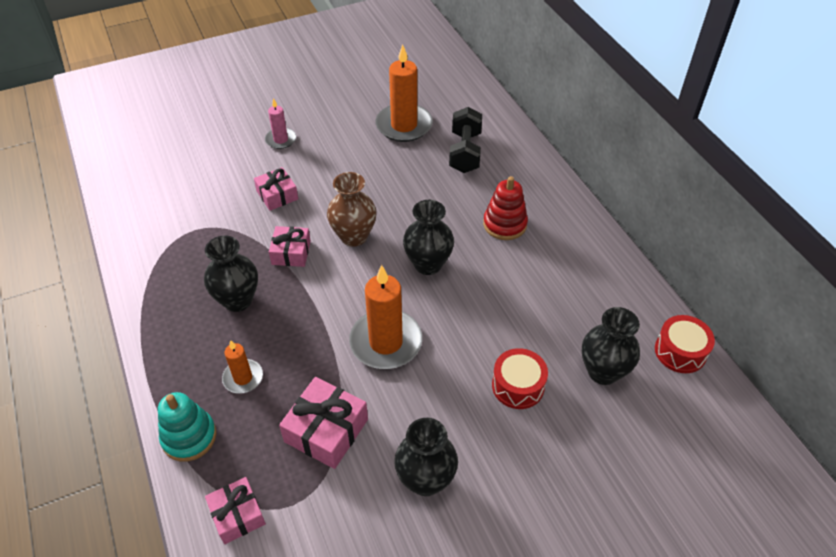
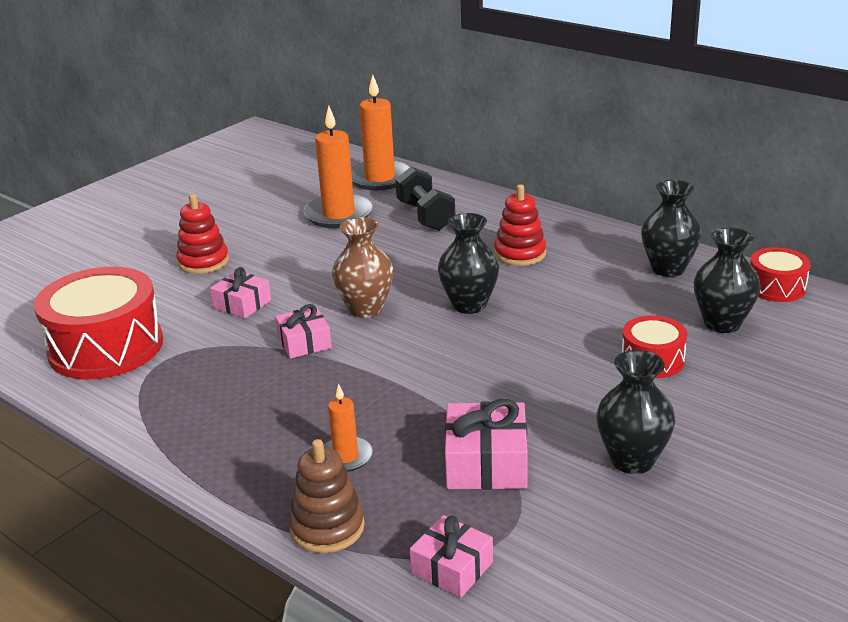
camera: 25 degrees left, 20 degrees down
(169, 201) = (106, 347): none -> red drum
(189, 437) = (327, 527): turquoise stacking toy -> brown stacking toy
(238, 300) = (276, 398): black vase -> black vase (668, 269)
(281, 140) = (203, 262): pink candle -> red stacking toy
(386, 342) = (483, 375): orange candle -> orange candle (380, 178)

